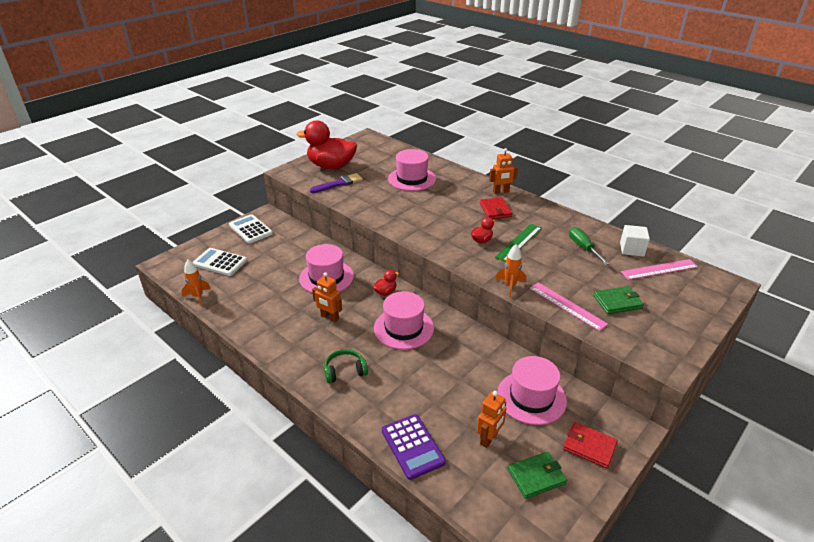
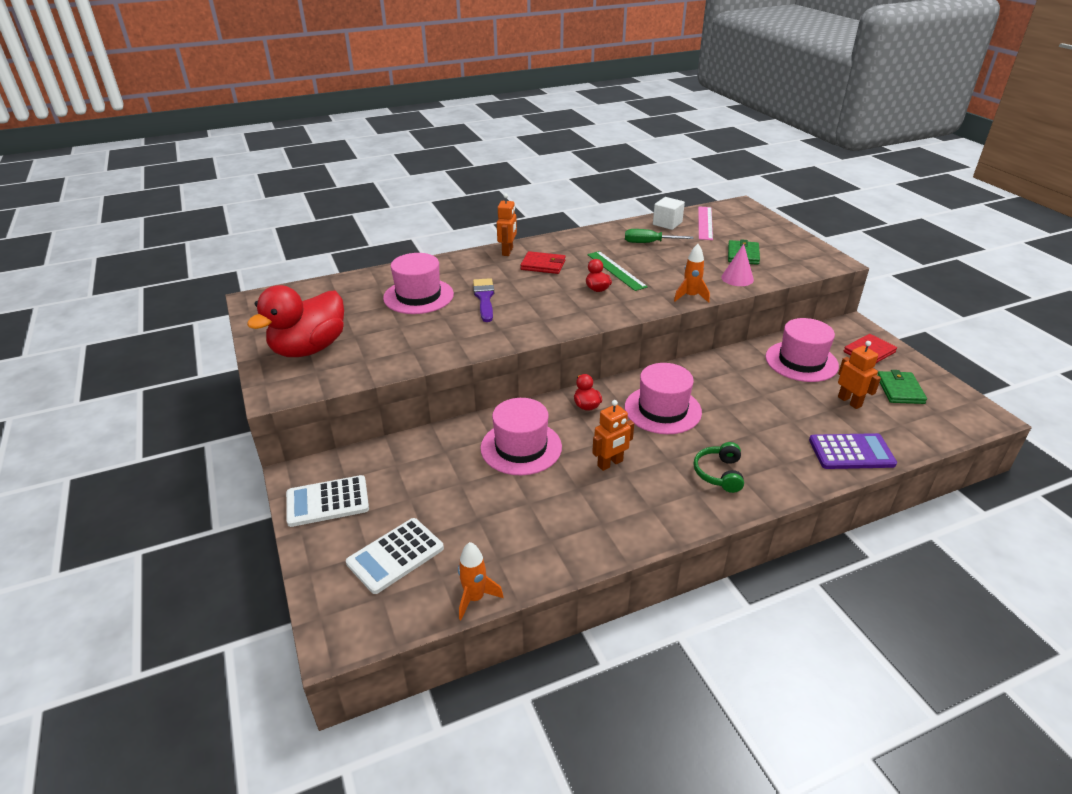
camera: 65 degrees left, 0 degrees up
(339, 183) = (369, 353): purple brush -> purple brush (484, 298)
(567, 306) = (737, 278): pink ruler -> pink cone

